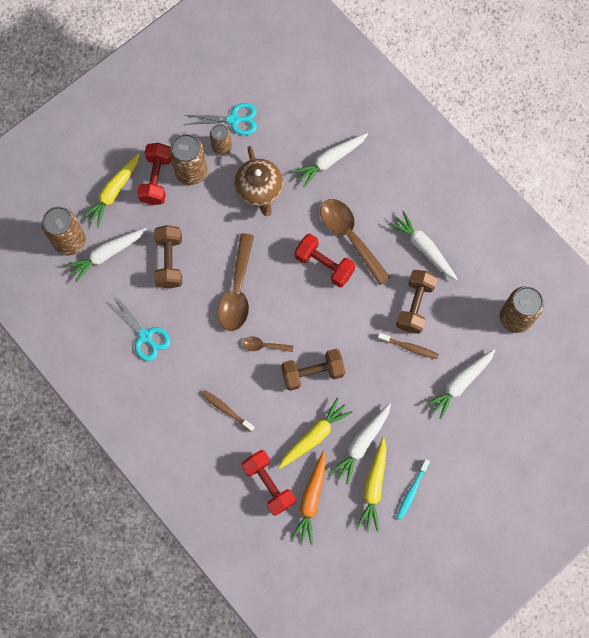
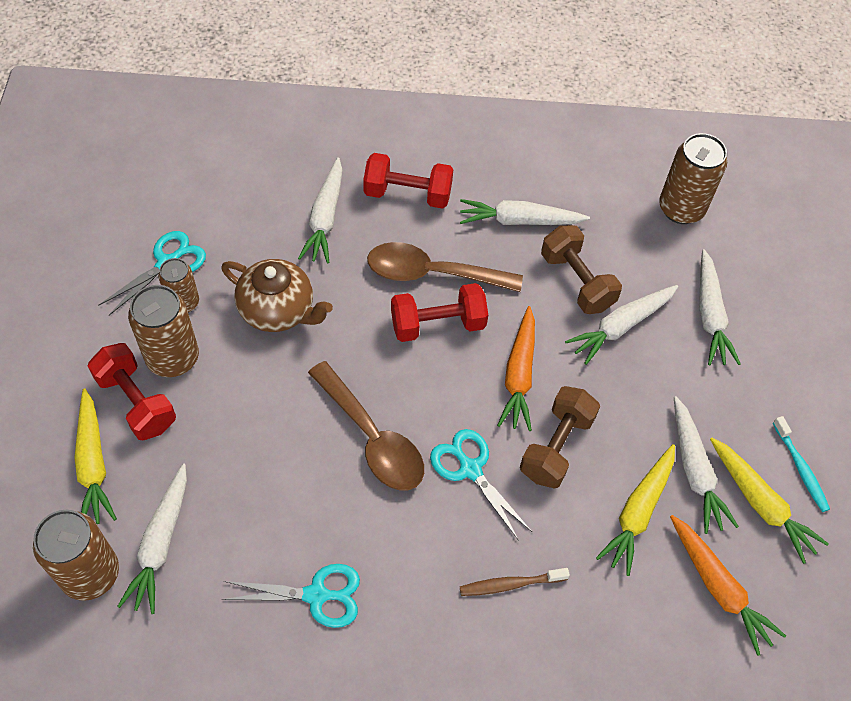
camera: 50 degrees left, 15 degrees down
(169, 261) = (252, 479): brown dumbbell -> none
(264, 346) = (470, 469): brown spoon -> turquoise scissors
(268, 484) = (655, 620): red dumbbell -> red dumbbell (407, 194)
(314, 436) = (638, 513): yellow carrot -> yellow carrot turned 150 degrees counterclockwise
(333, 324) = (519, 375): none -> orange carrot
(409, 347) = (621, 327): brown toothbrush -> white carrot

